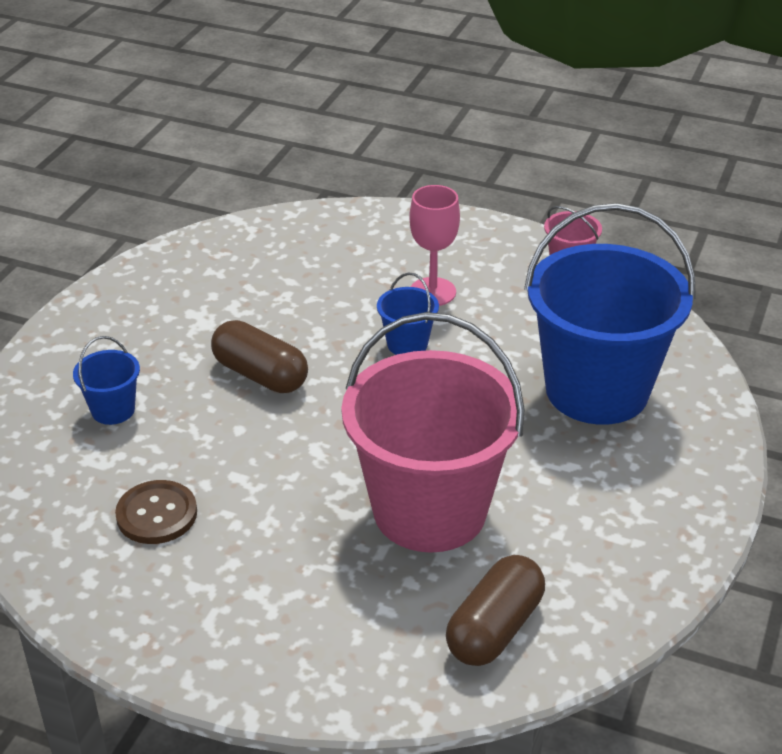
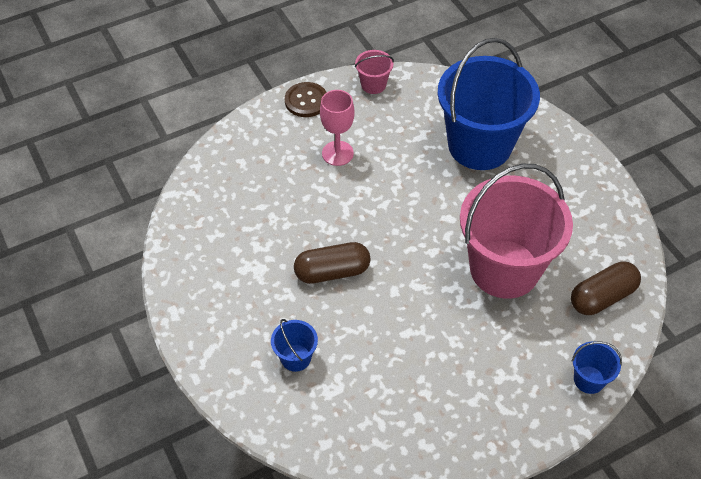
camera: 50 degrees left, 15 degrees up
(157, 514) = (404, 386): brown button -> brown button (306, 101)
(407, 344) = (370, 193): blue bucket -> blue bucket (589, 379)
(494, 628) = (602, 297): brown capsule -> brown capsule turned 75 degrees clockwise

